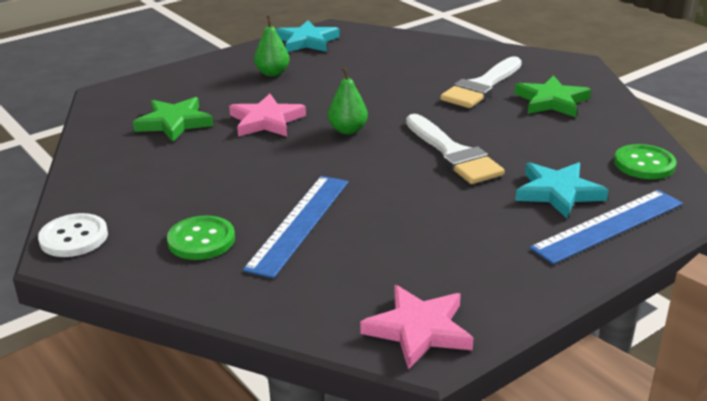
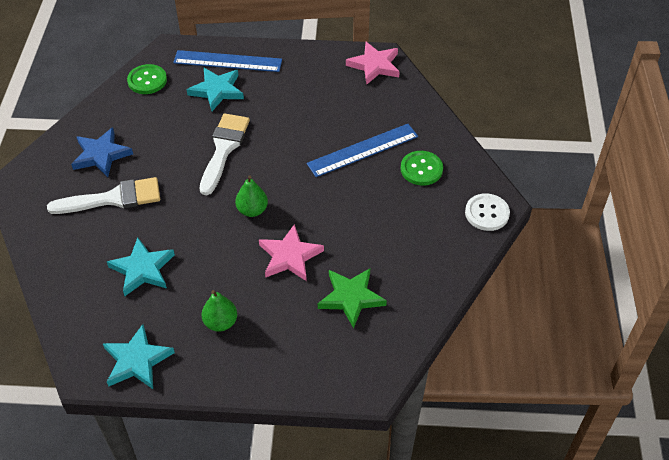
camera: 140 degrees left, 20 degrees up
(380, 69) = (142, 269): none -> turquoise star
(551, 101) = (101, 155): green star -> blue star

